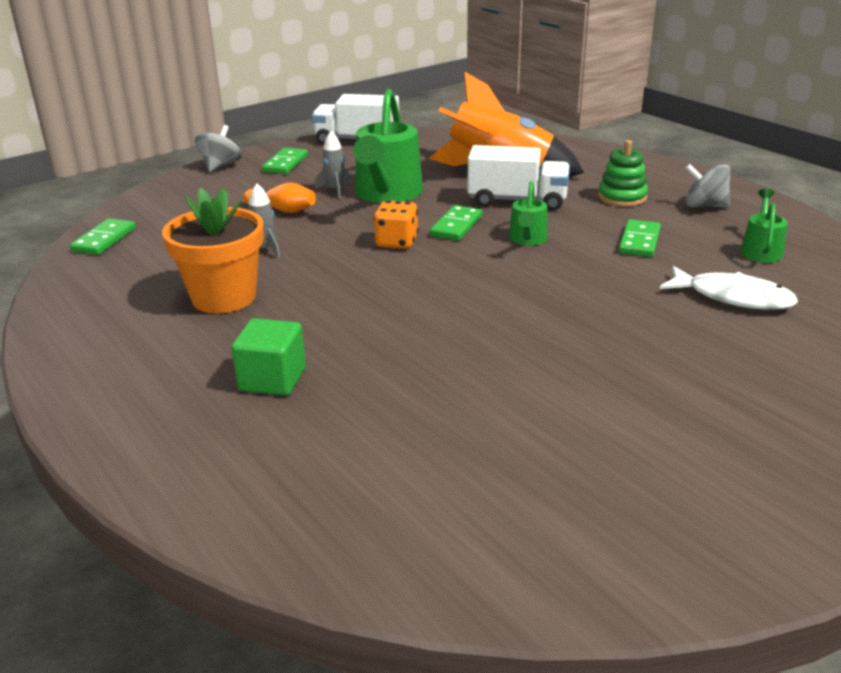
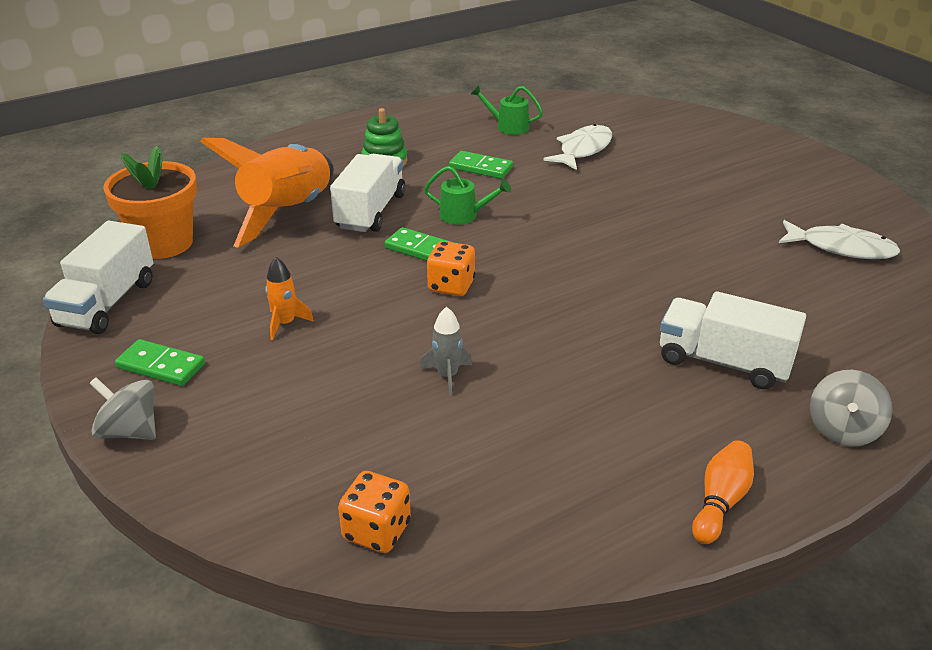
camera: 85 degrees left, 5 degrees up
(104, 240) = (377, 531): green domino -> orange dice
(224, 297) = (565, 401): orange flower pot -> orange flower pot (164, 243)
(272, 379) = (723, 362): green cube -> white truck
(282, 210) = (332, 365): orange bowling pin -> orange bowling pin (720, 502)
(335, 190) = (285, 323): grey rocket -> orange rocket
(387, 194) = (317, 287): green watering can -> none
(547, 498) = (841, 248): none -> white fish
(704, 206) = (418, 131): grey spinning top -> grey spinning top (843, 430)

